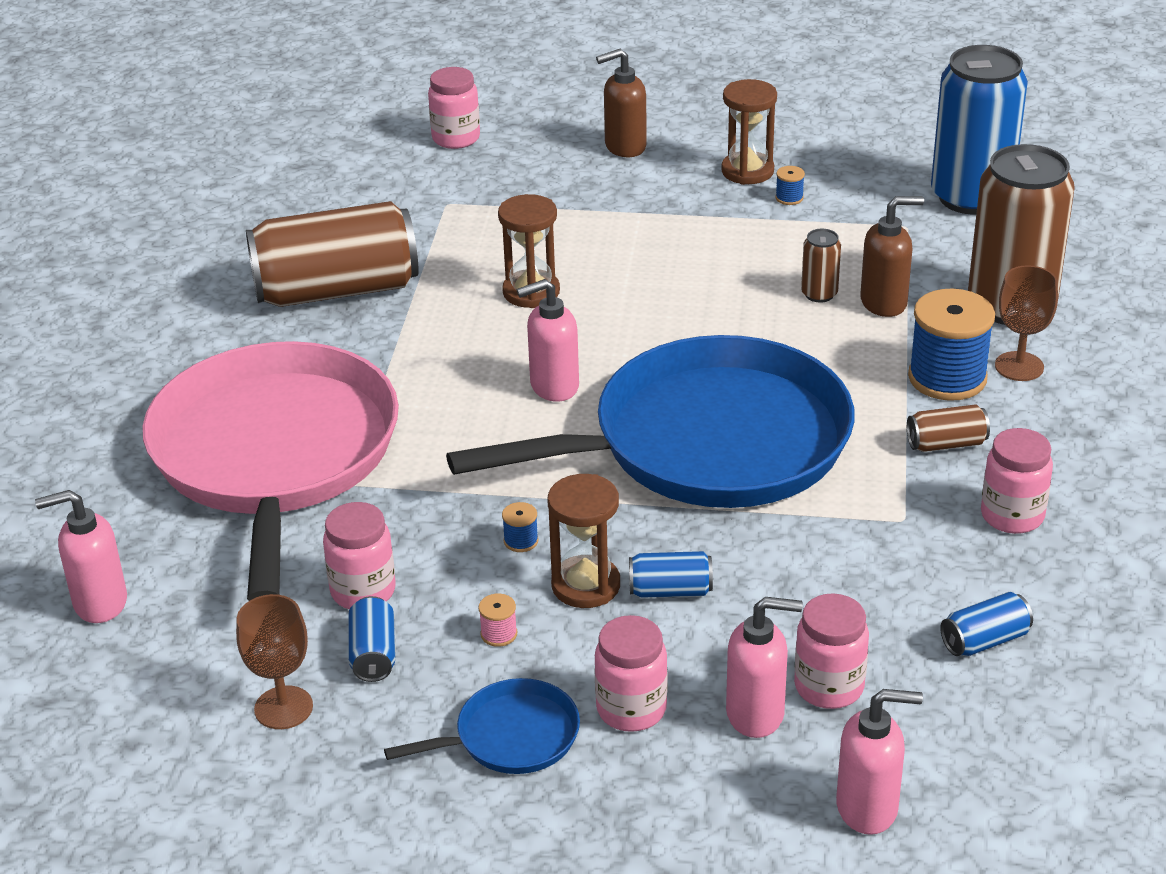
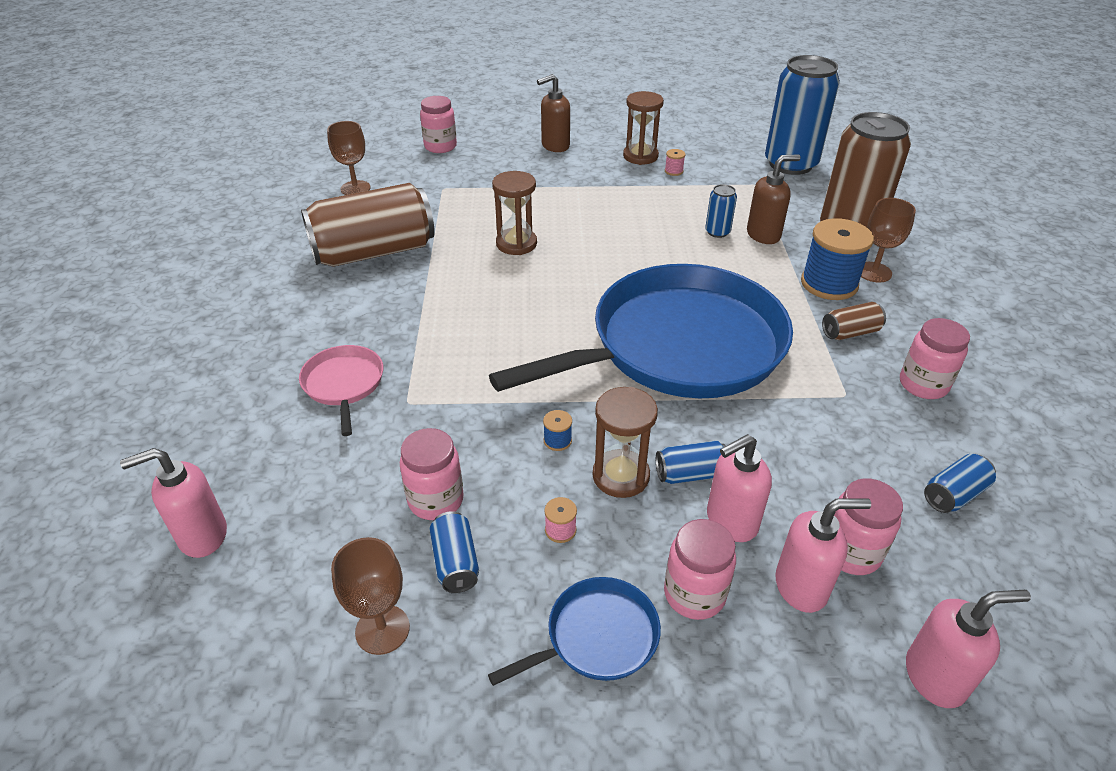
camera: 10 degrees left, 5 degrees up
(275, 456) = (344, 384): pink pan -> pink pan, size x0.41
(324, 196) = (355, 188): none -> brown goblet
(553, 386) = (550, 311): pink soap dispenser -> pink soap dispenser (731, 521)
(789, 198) = (673, 171): blue spool -> pink spool
(819, 294) = (717, 232): brown can -> blue can

